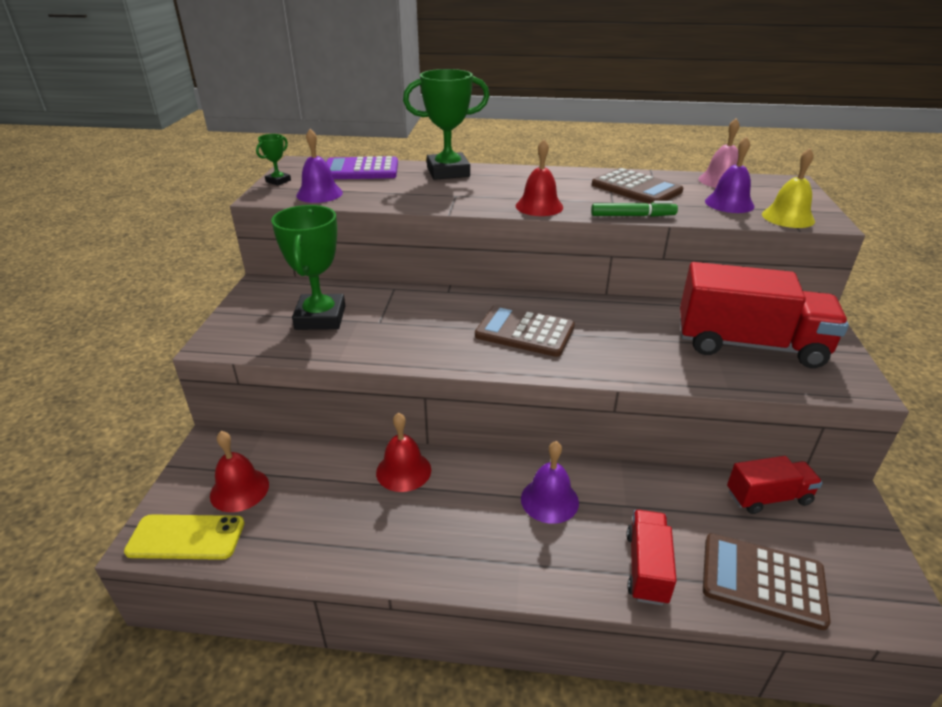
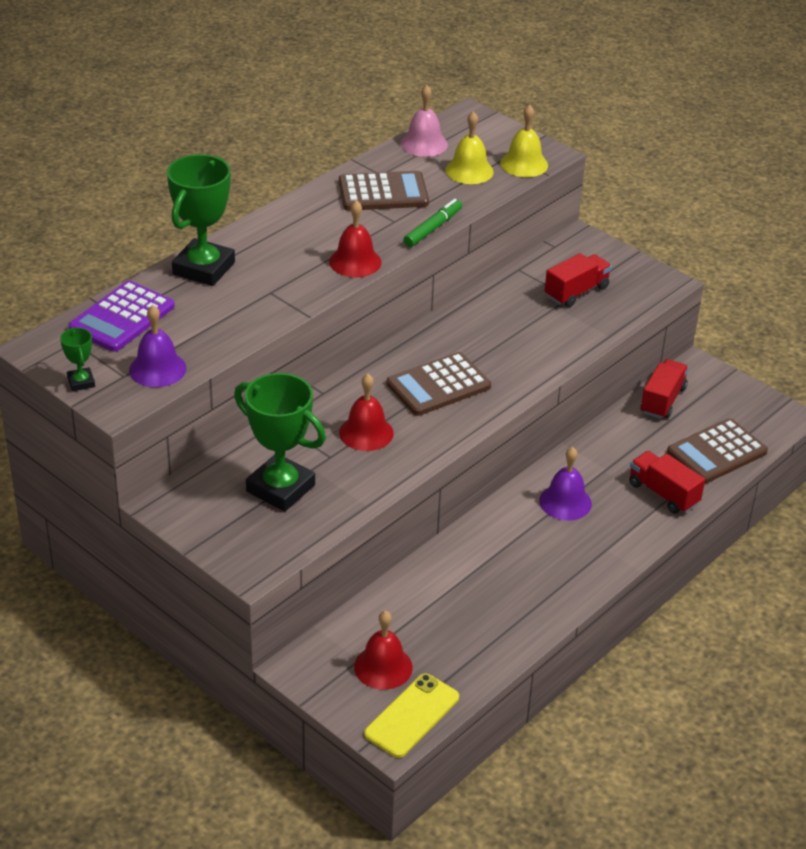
camera: 55 degrees left, 5 degrees up
(403, 471) = (457, 562): red bell -> red bell (366, 432)
(729, 203) = (469, 171): purple bell -> yellow bell
(749, 345) = (576, 292): red truck -> red truck, size x0.53

